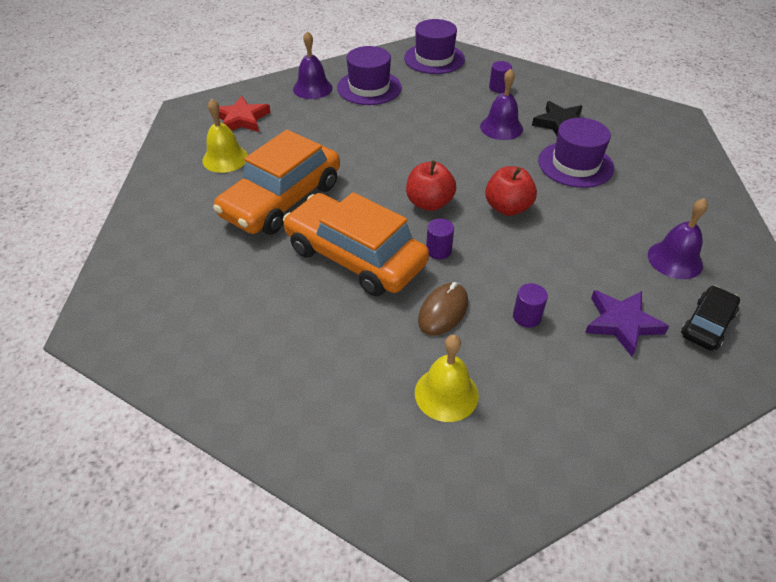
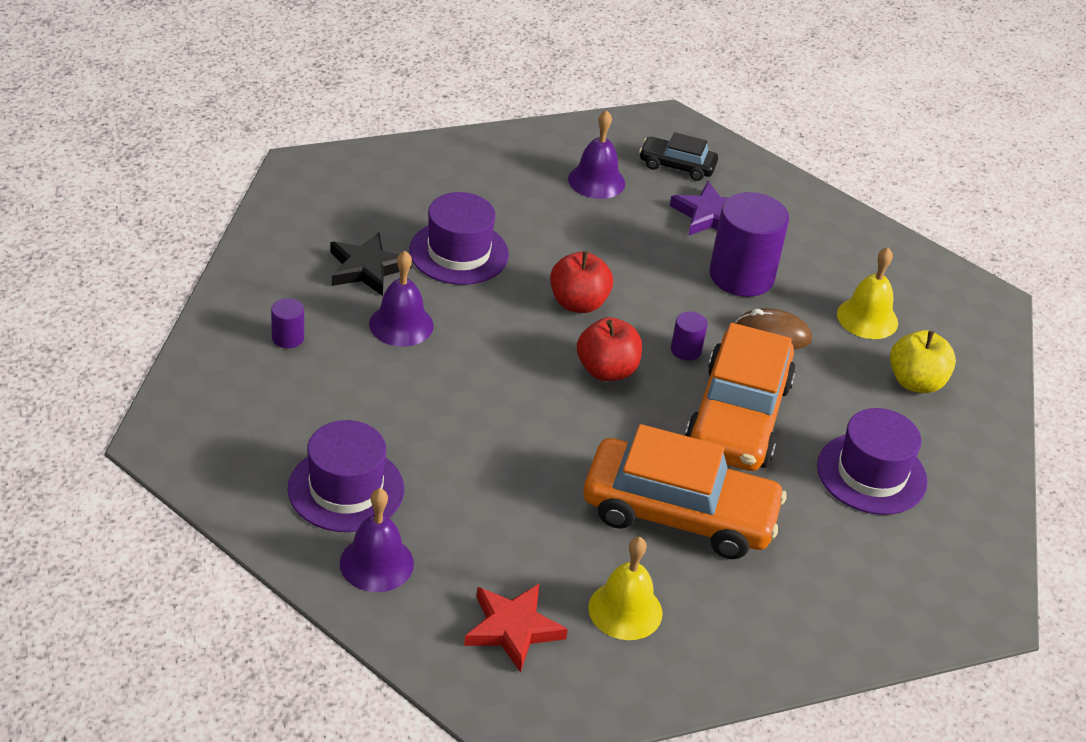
camera: 115 degrees left, 5 degrees down
(346, 395) = (915, 382): none -> yellow apple
(434, 59) = (214, 425): purple hat -> purple hat (871, 474)
(526, 317) = (741, 276): purple cylinder -> purple cylinder, size x2.22

